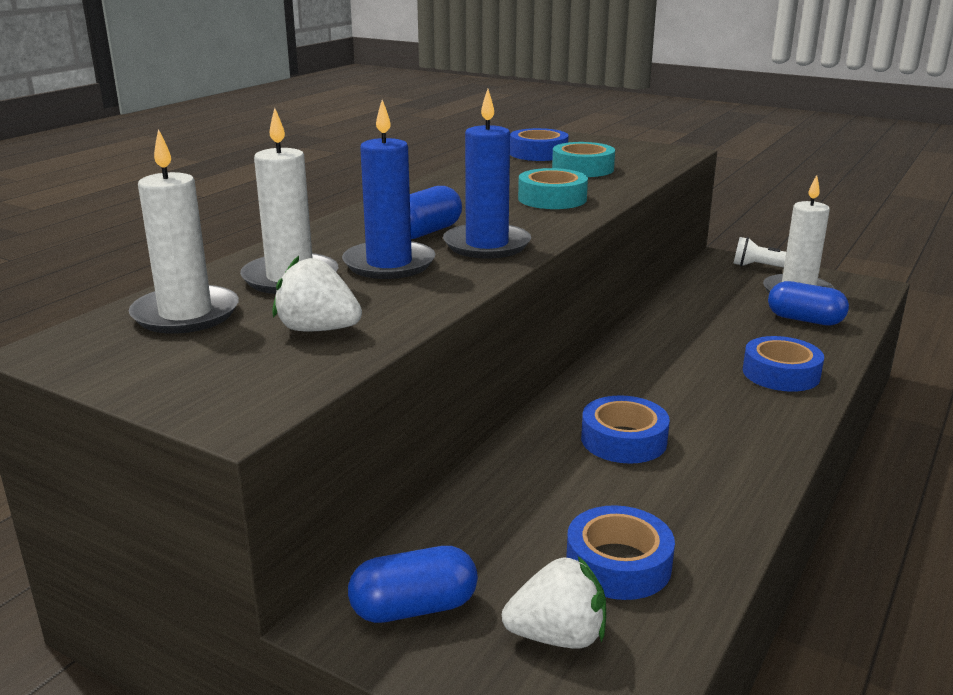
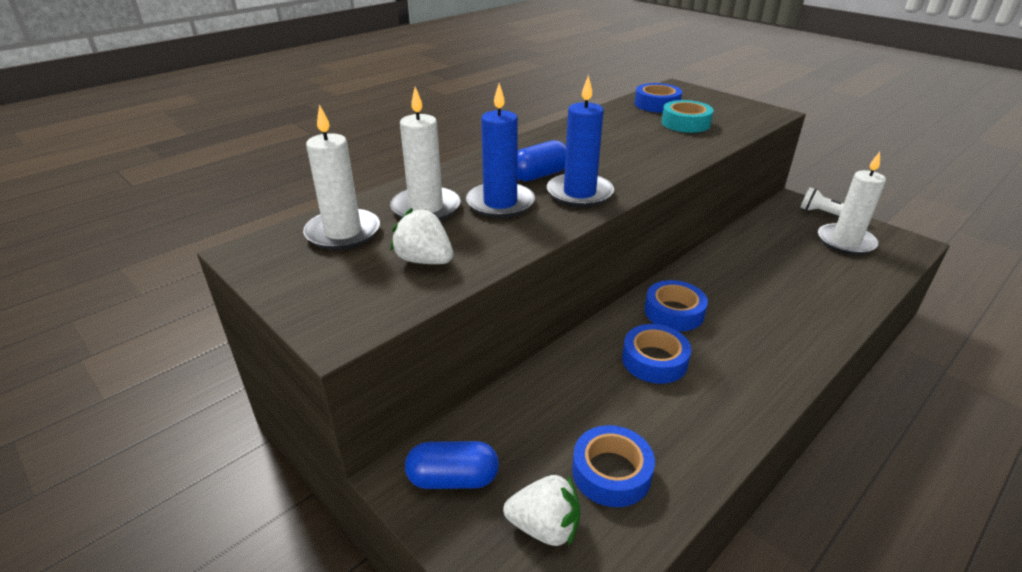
camera: 15 degrees right, 10 degrees up
(552, 199) = (649, 152): turquoise tape -> none
(781, 373) = (803, 318): blue tape -> blue tape (674, 312)
(804, 320) = (842, 269): blue capsule -> none

